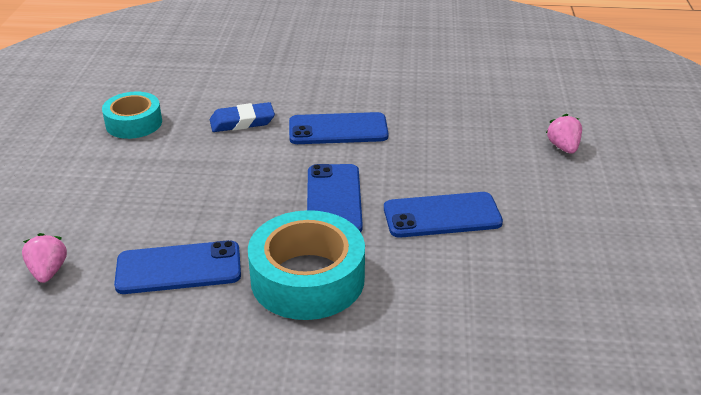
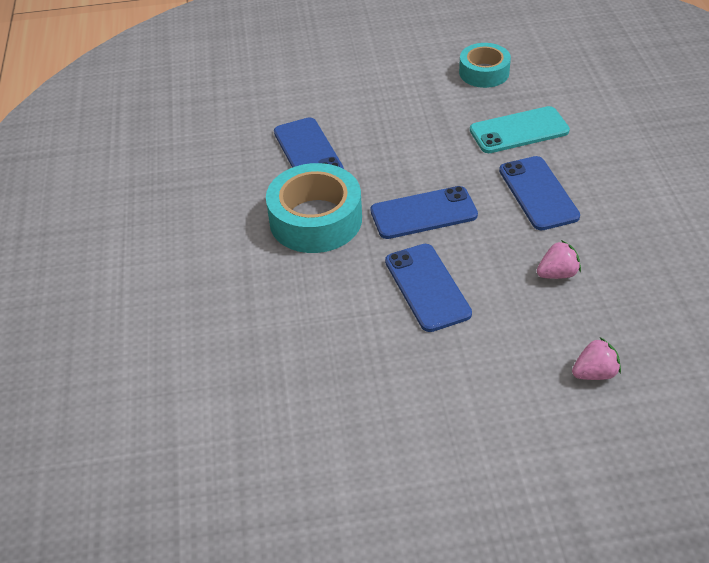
camera: 80 degrees right, 10 degrees up
(48, 271) = (287, 94): pink strawberry -> pink strawberry (557, 274)
(242, 122) = (519, 130): blue eraser -> turquoise phone

